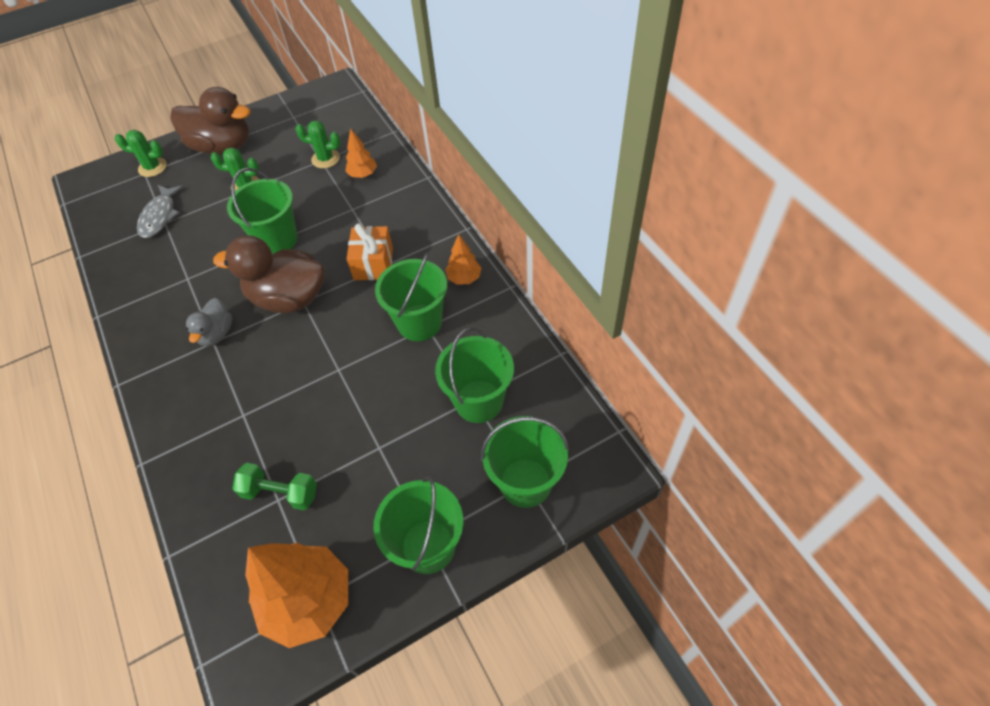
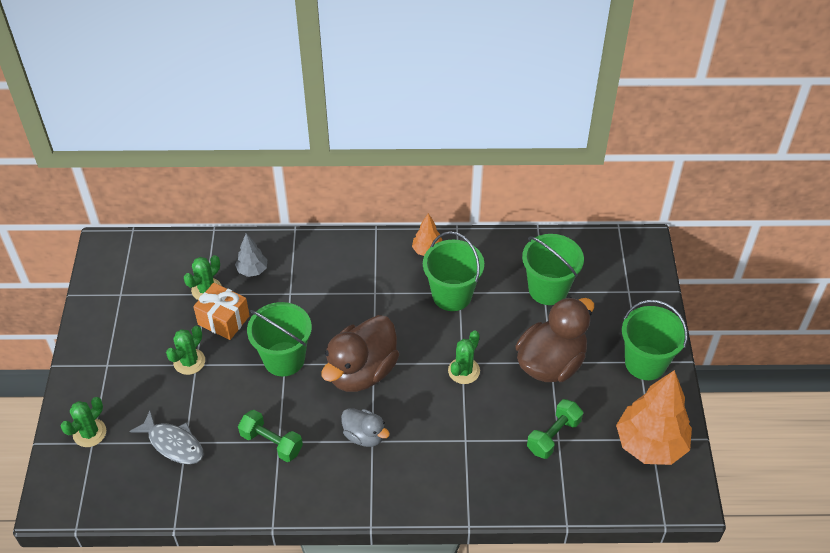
camera: 65 degrees left, 5 degrees down
(183, 274) = (271, 443): none -> green dumbbell
(222, 146) = (111, 364): brown duck -> brown duck (551, 363)
(328, 375) = (464, 371): none -> green cactus
(363, 174) = (252, 270): orange tree -> grey tree
(373, 264) = (367, 301): orange gift -> orange gift (223, 320)
(525, 482) = (628, 291): green bucket -> none

